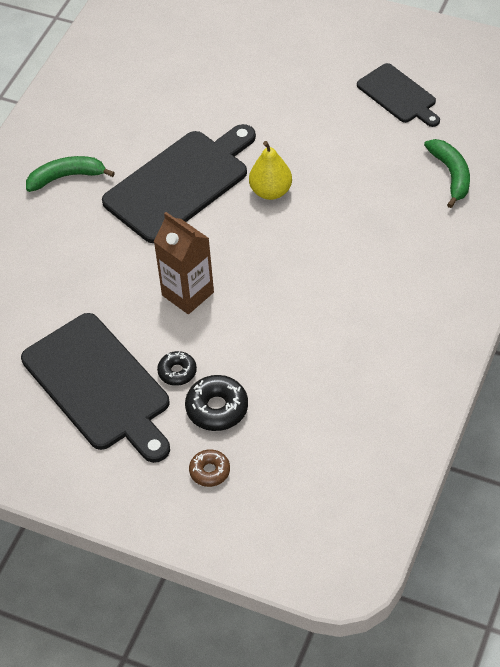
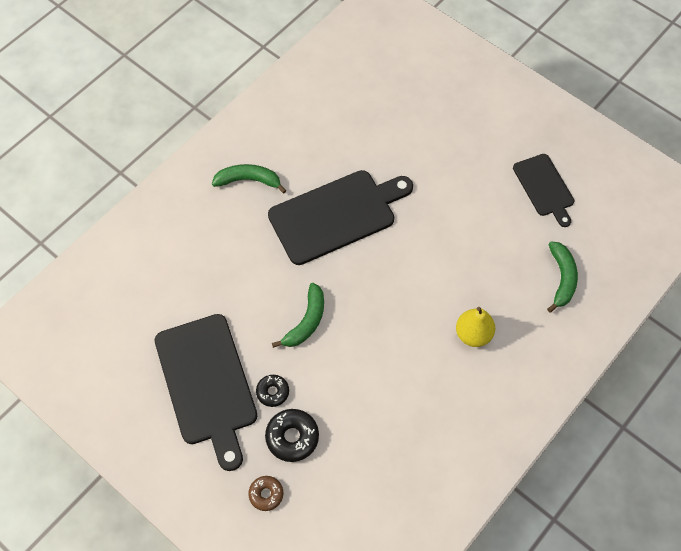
camera: 15 degrees right, 10 degrees up
(188, 294) = (306, 321): brown carton -> green banana
(271, 191) = (406, 246): yellow pear -> yellow pear (473, 334)

